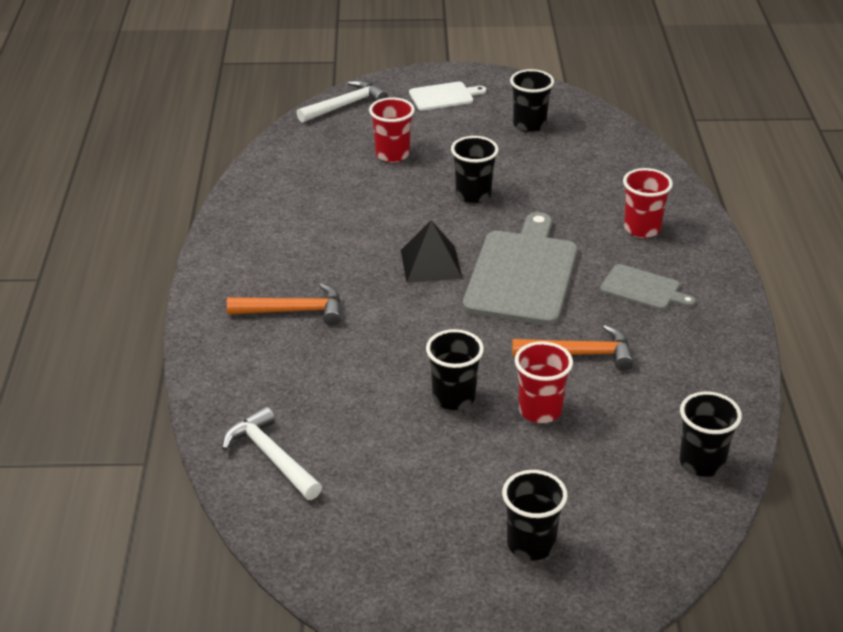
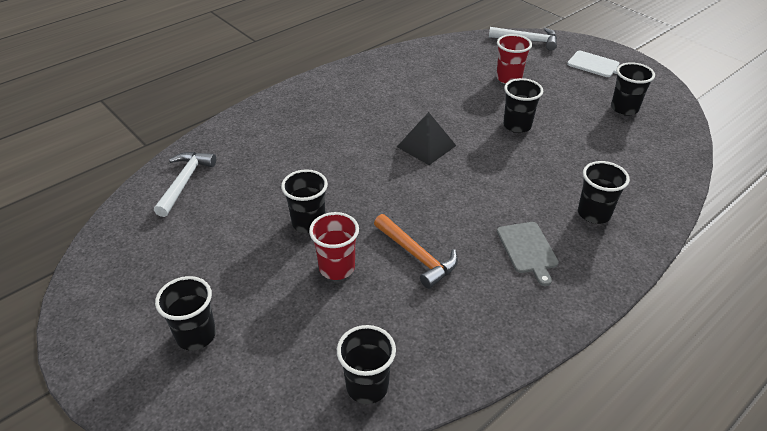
camera: 50 degrees right, 5 degrees up
(293, 311) = (319, 122): orange hammer -> none
(522, 274) = (467, 186): grey cutting board -> none
(642, 229) = (594, 214): red cup -> black cup

